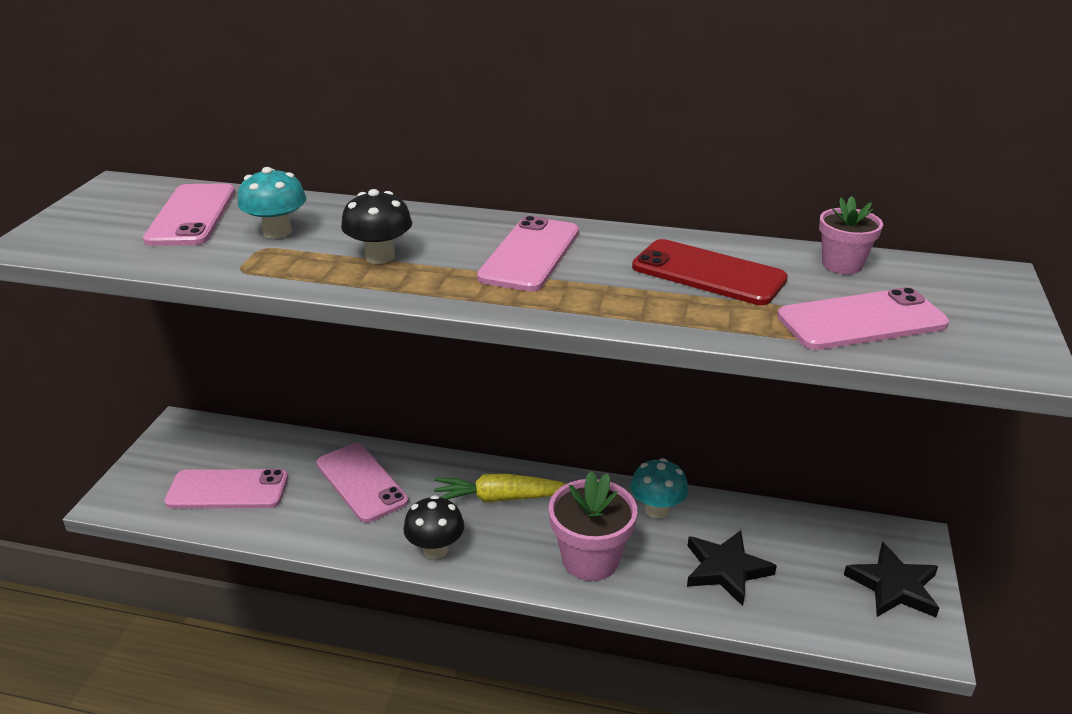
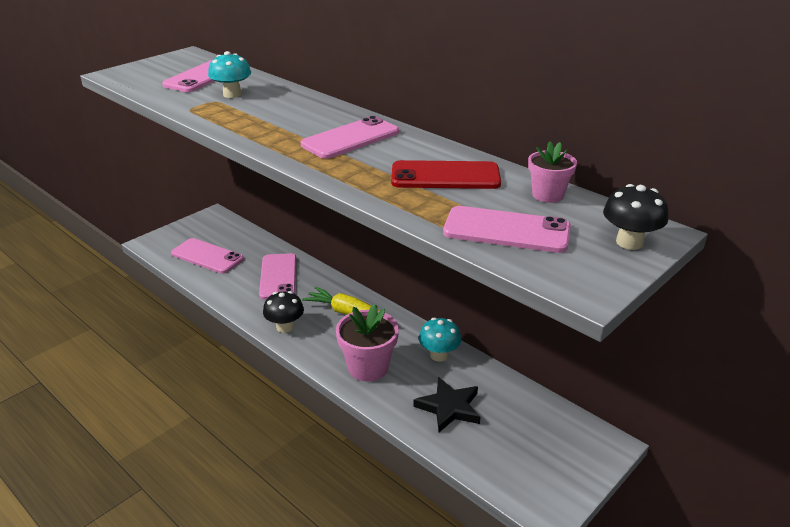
camera: 30 degrees right, 0 degrees up
(380, 256) = (266, 119): black mushroom -> black mushroom (629, 242)
(708, 273) = (445, 176): red phone -> red phone turned 60 degrees counterclockwise
(894, 586) = (560, 466): black star -> none

